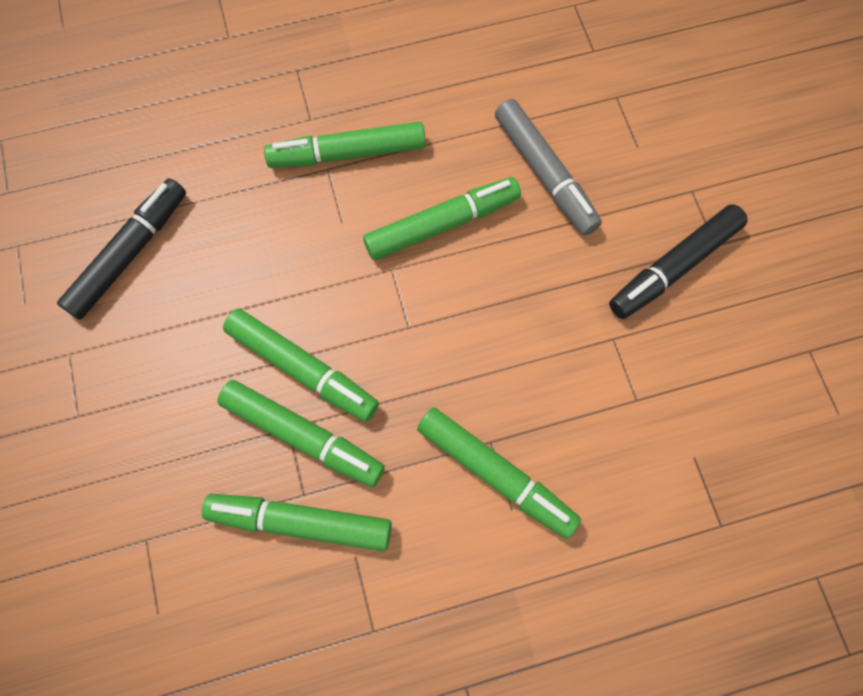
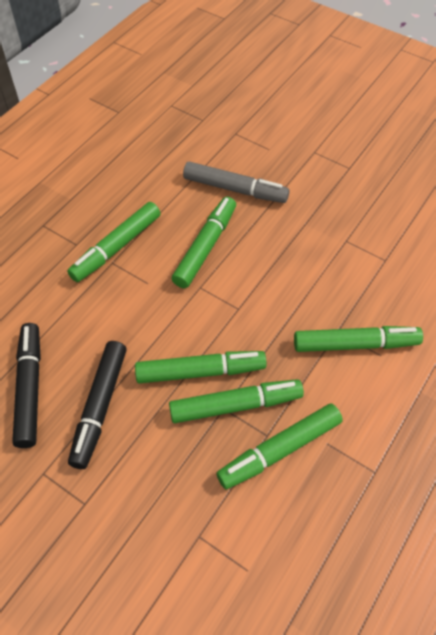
camera: 40 degrees left, 15 degrees down
(674, 267) = (341, 190): black marker -> black marker (100, 406)

